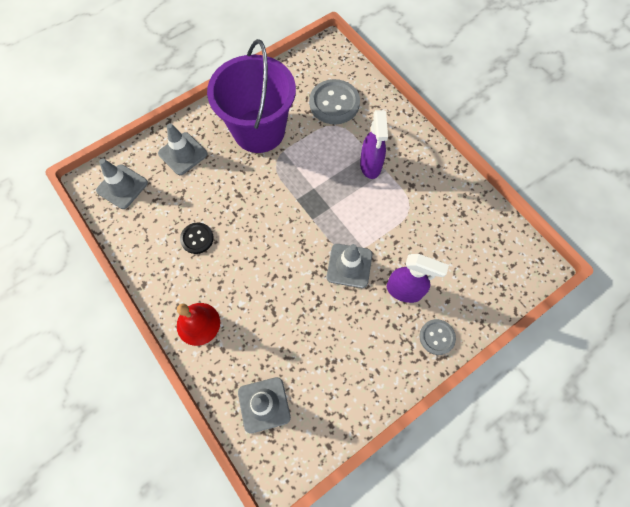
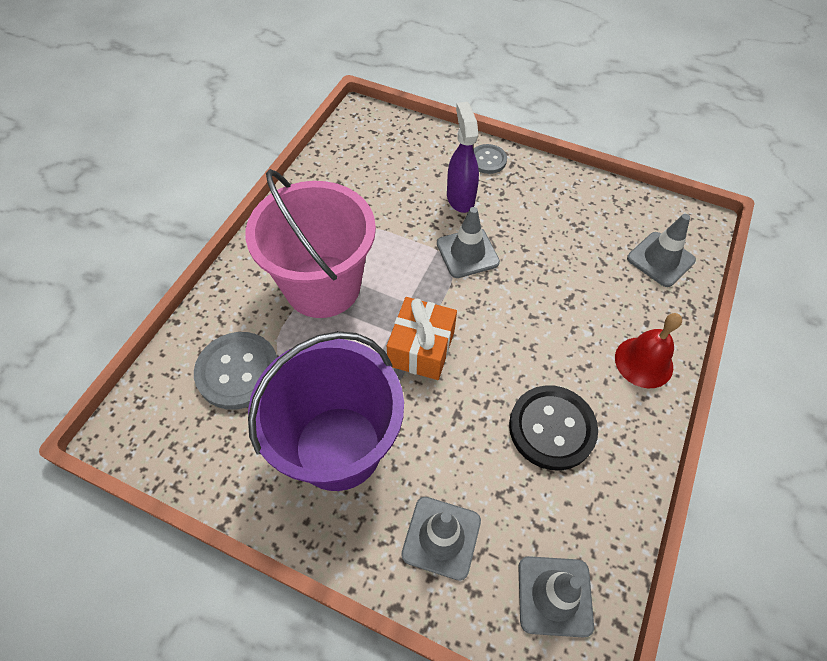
camera: 120 degrees left, 10 degrees down
(197, 238) = (552, 428): black button -> black button, size x1.75
(292, 198) = (421, 348): none -> orange gift
(370, 166) = (323, 286): purple spray bottle -> pink bucket

